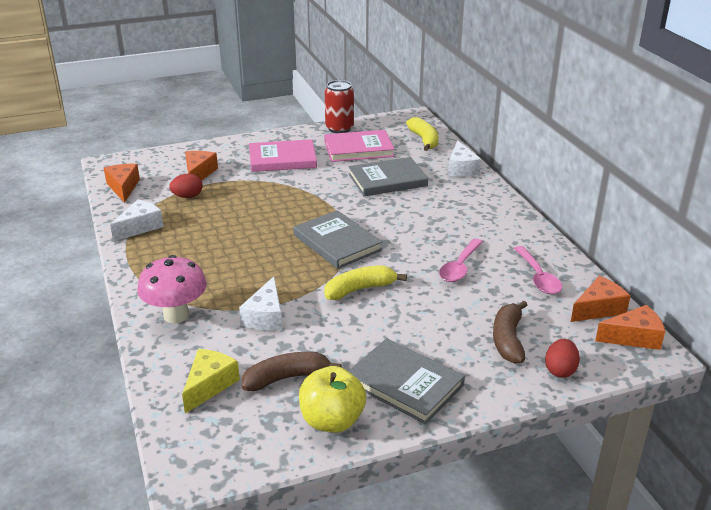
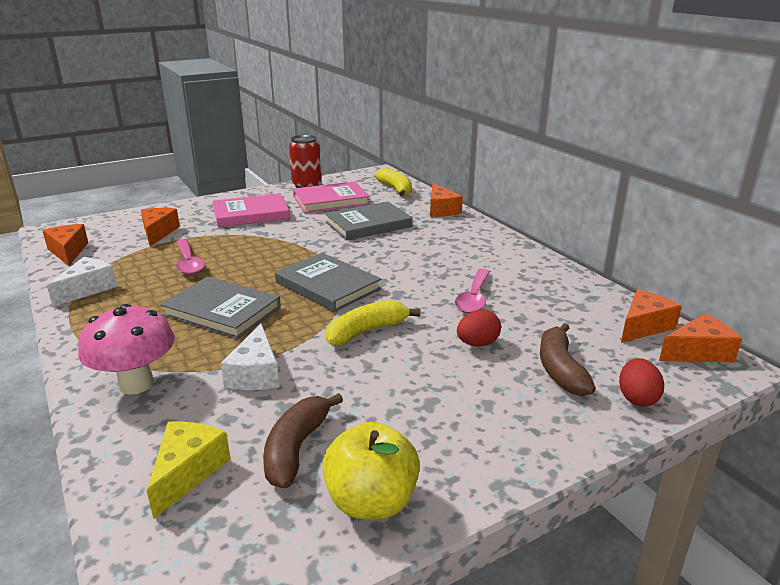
camera: 10 degrees left, 5 degrees down
(187, 196) = (146, 254): red egg -> red egg (477, 344)
(287, 378) = (296, 448): brown banana -> brown banana turned 45 degrees counterclockwise
(404, 384) = (455, 437): grey book -> grey book (222, 311)
(461, 168) = (441, 210): white cheese -> orange cheese
(538, 277) = (563, 300): pink spoon -> pink spoon (189, 263)

